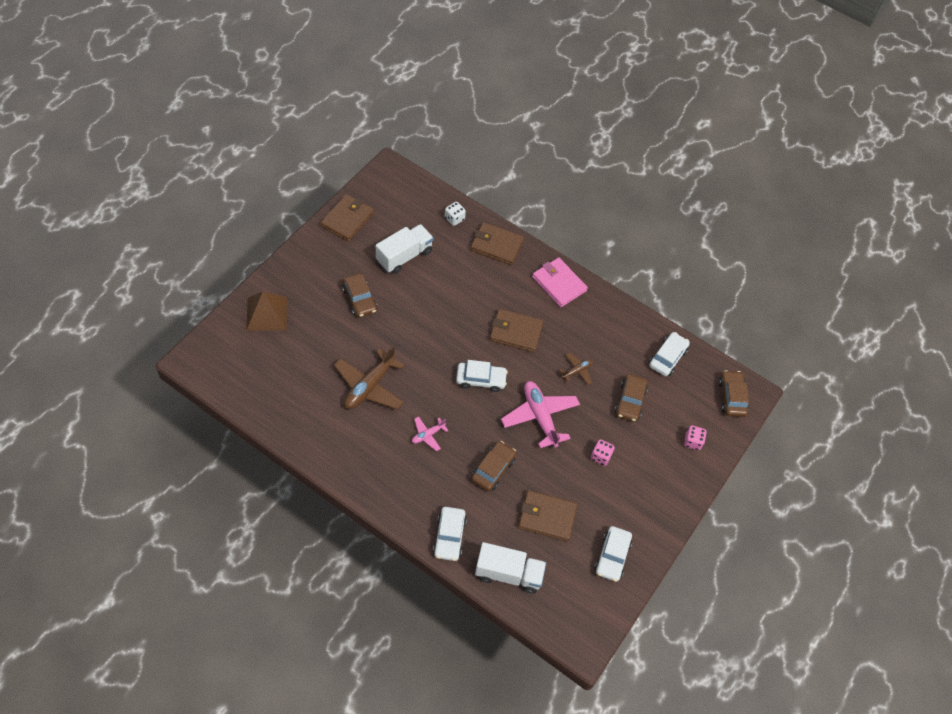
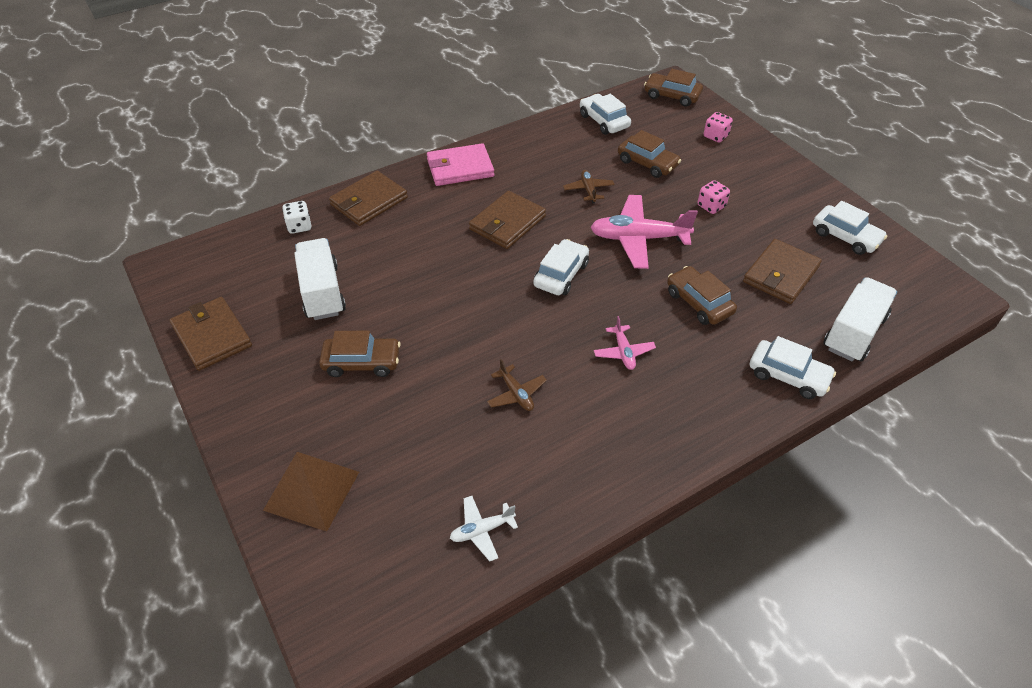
camera: 60 degrees left, 10 degrees down
(272, 400) = (482, 530): none -> white plane
(369, 386) = (516, 394): brown plane -> brown plane, size x0.51

